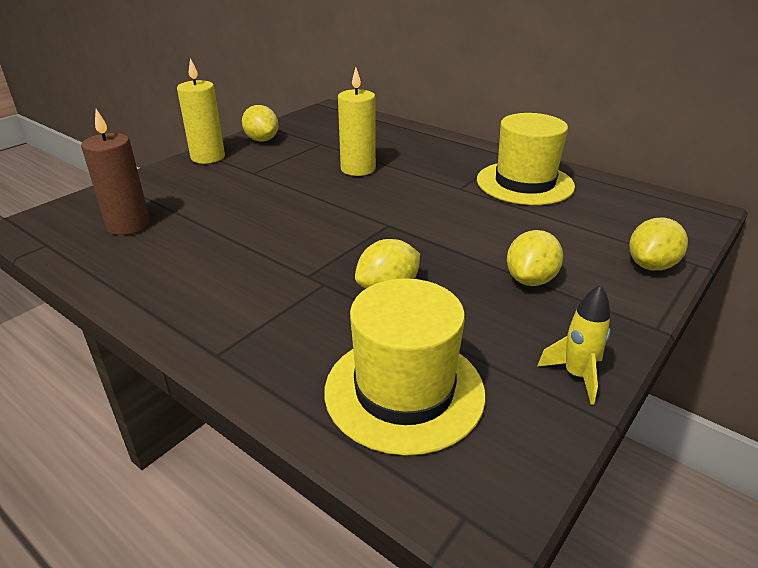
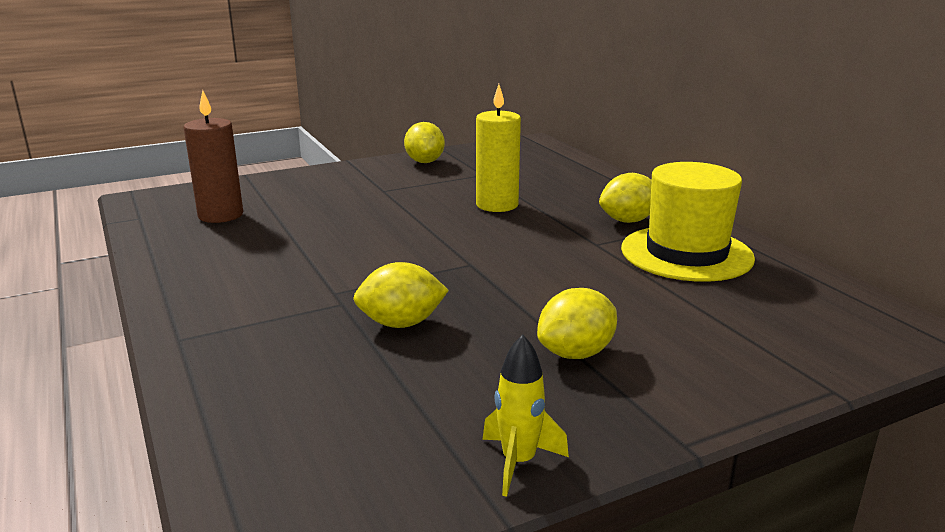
camera: 25 degrees right, 10 degrees down
(208, 157) = (354, 169): yellow candle -> none
(404, 391) = (312, 419): yellow hat -> none
(651, 265) = (760, 376): yellow lemon -> yellow lemon (628, 220)

